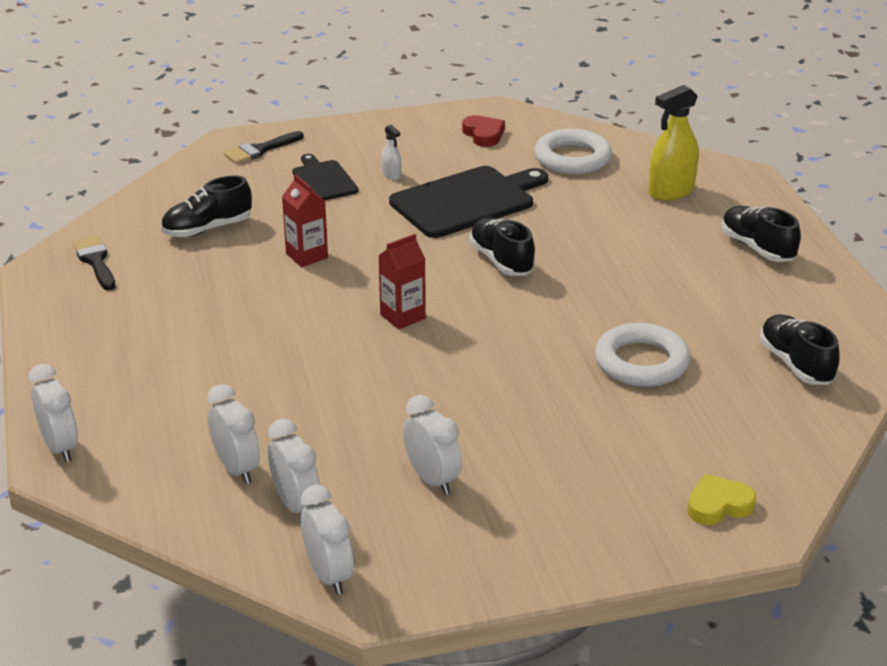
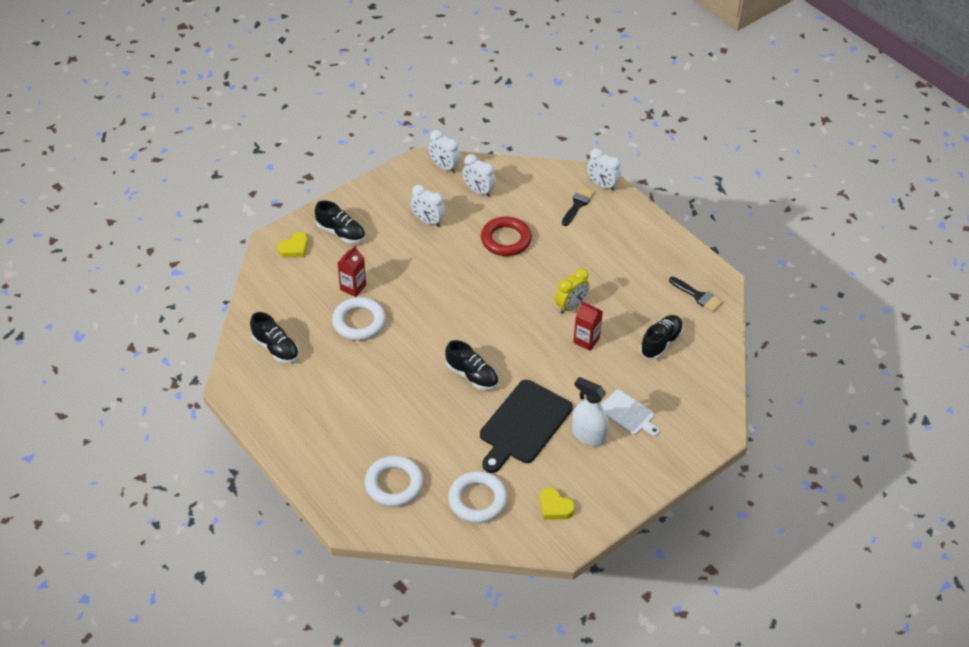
camera: 155 degrees right, 15 degrees up
(237, 468) = (517, 199): white clock -> none
(260, 150) = (694, 431): black brush -> black brush (577, 204)
(291, 297) = (571, 306): none -> yellow clock
(314, 409) = (506, 240): none -> red ring
(323, 180) = (628, 413): black cutting board -> white cutting board
(391, 175) = (588, 435): white spray bottle -> white spray bottle, size x2.07
(402, 316) = (501, 312): red carton -> red carton (353, 287)
(483, 135) = (555, 507): red heart -> yellow heart
(671, 192) = (394, 484): yellow spray bottle -> white ring
(757, 248) = (320, 442): black shoe -> black shoe (341, 233)

